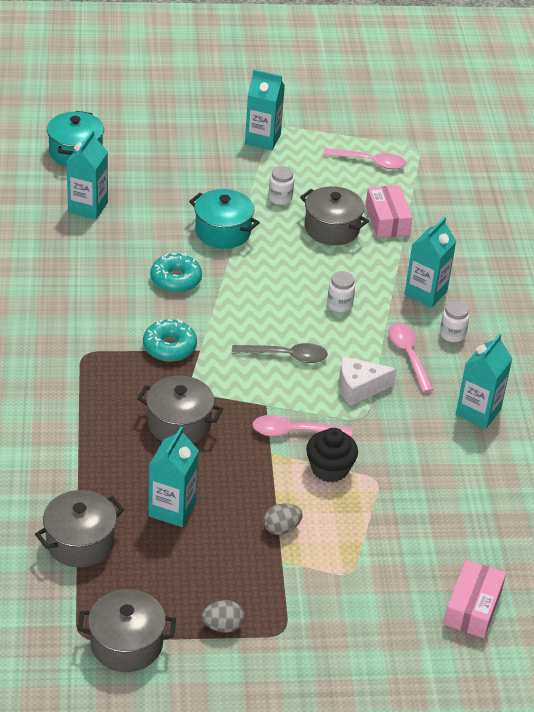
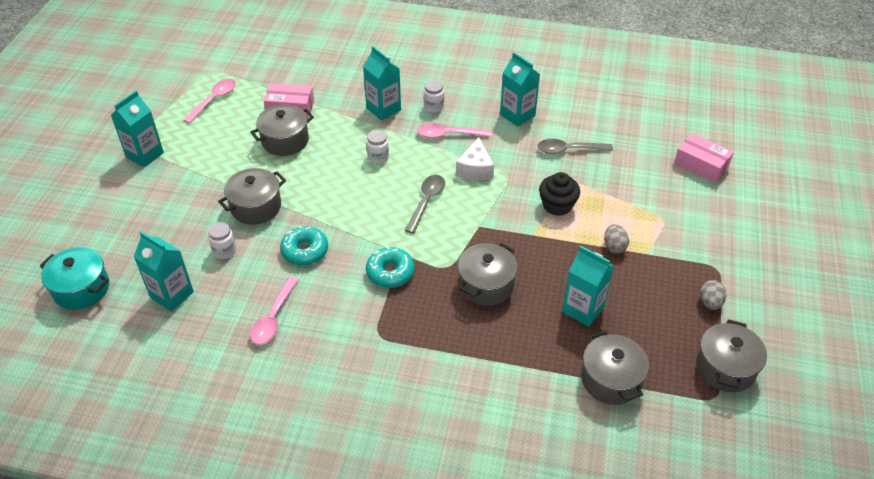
camera: 70 degrees left, 5 degrees up
(223, 232) = (256, 207): turquoise pot -> grey pot
(280, 198) = (230, 162): white jar -> white jar (224, 251)
(294, 432) = (513, 216): pink spoon -> pink spoon (273, 318)
(435, 469) = (568, 150): none -> grey spoon

